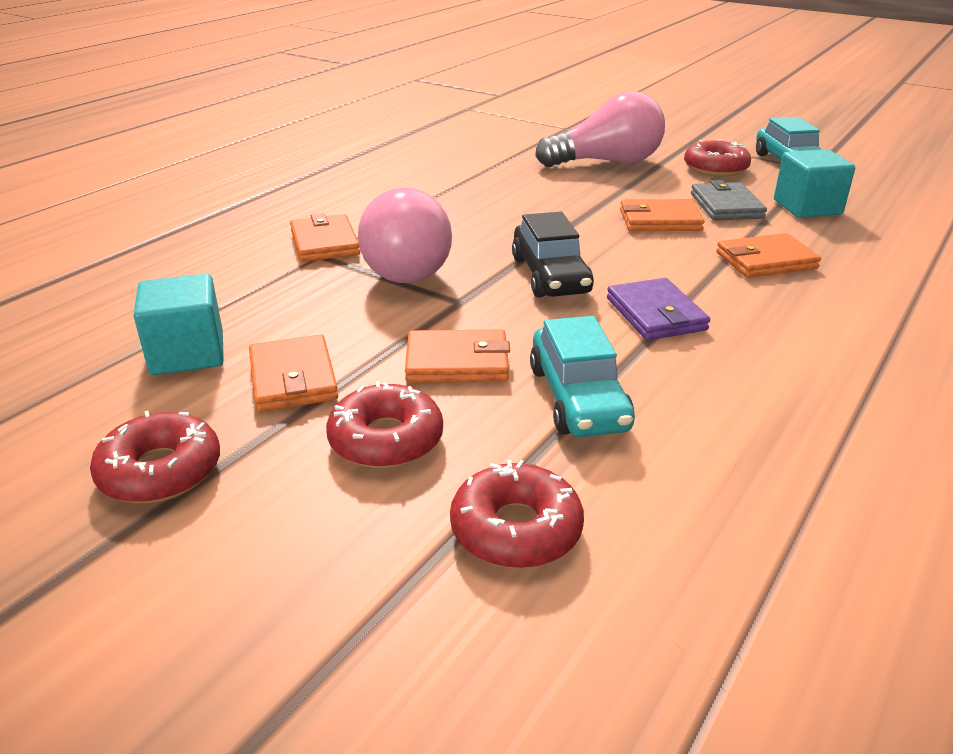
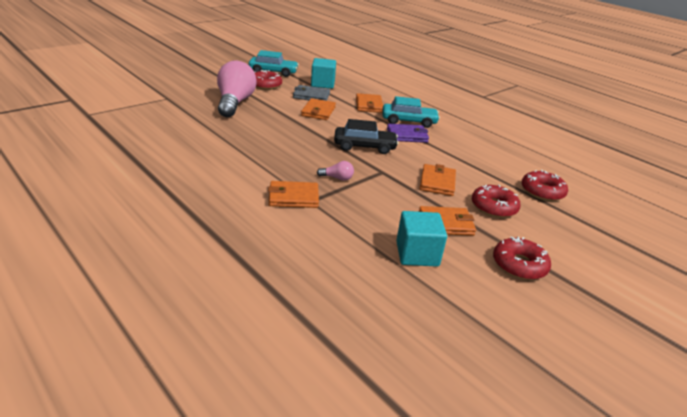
camera: 80 degrees left, 0 degrees up
(406, 265) = (337, 178): pink light bulb -> pink light bulb, size x0.40
(578, 398) = (466, 164): turquoise car -> turquoise car (409, 121)

